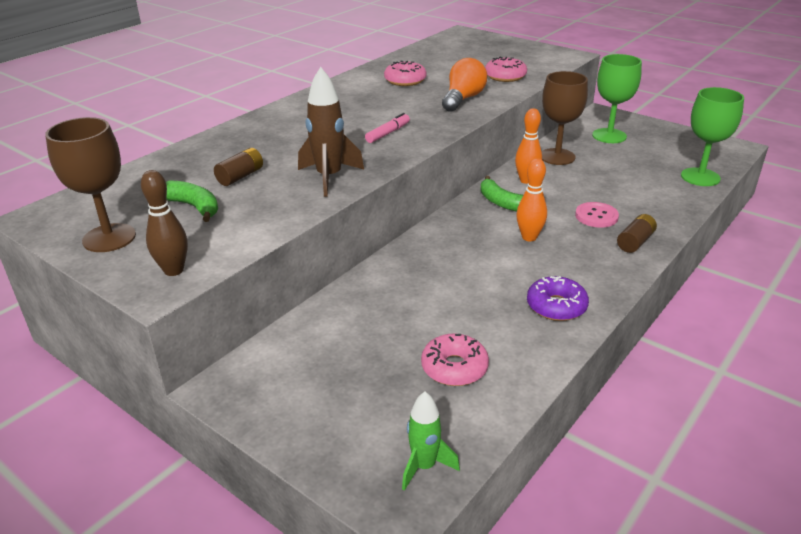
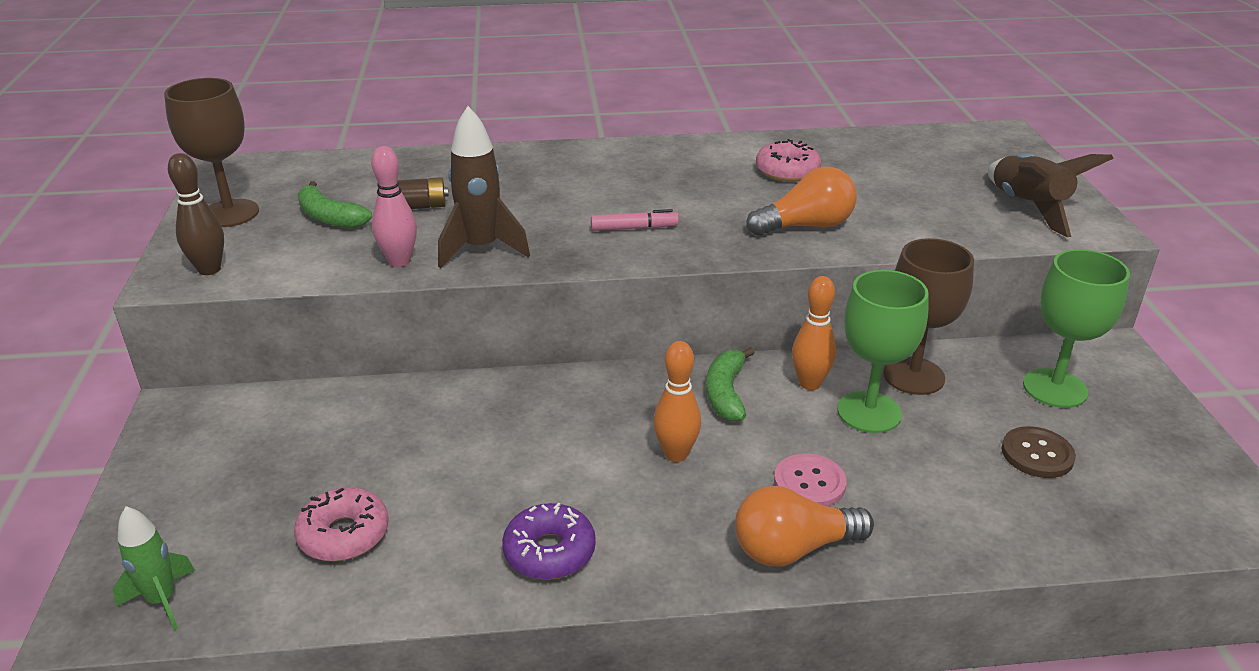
camera: 45 degrees right, 0 degrees up
(193, 207) = (330, 217): green banana -> green banana turned 135 degrees clockwise
(295, 205) = (399, 261): none -> pink bowling pin
(505, 76) = (928, 220): pink donut -> none
(530, 57) = (1027, 207): none -> brown rocket
(635, 242) = (793, 549): brown battery -> orange light bulb
(644, 161) = (1037, 454): none -> brown button
(700, 177) = (1085, 529): green goblet -> green goblet (869, 412)

